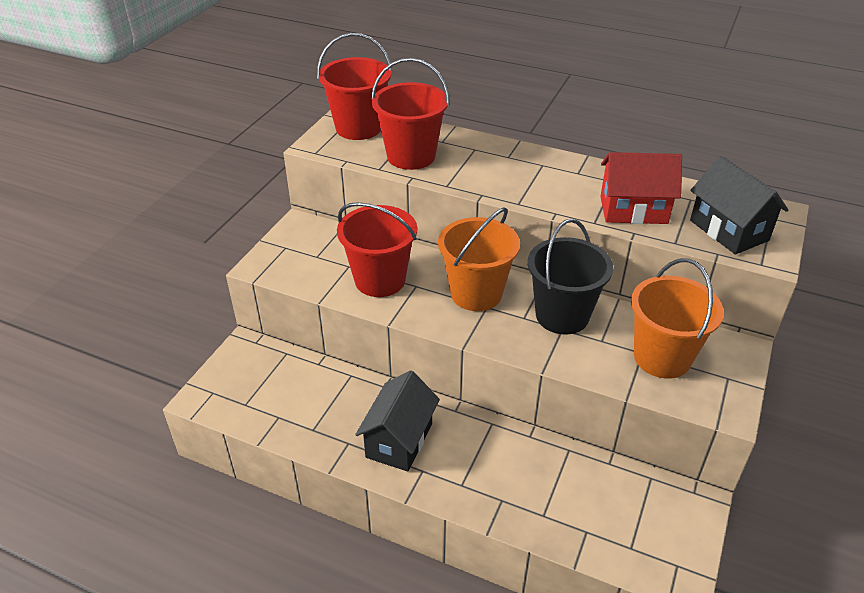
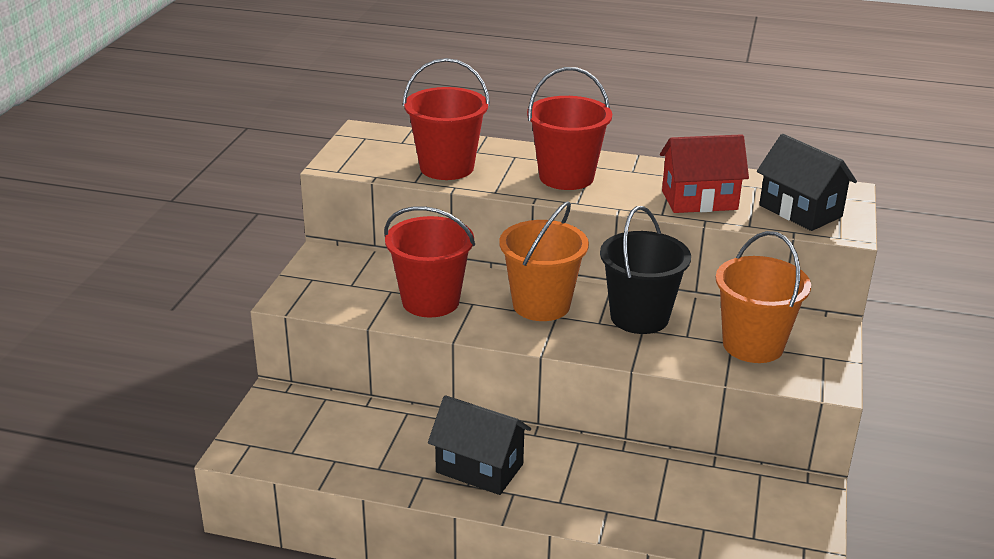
camera: 10 degrees left, 10 degrees down
(358, 128) = (378, 144): red bucket -> red bucket (566, 177)
(399, 440) = (479, 468): black house -> black house turned 75 degrees counterclockwise

